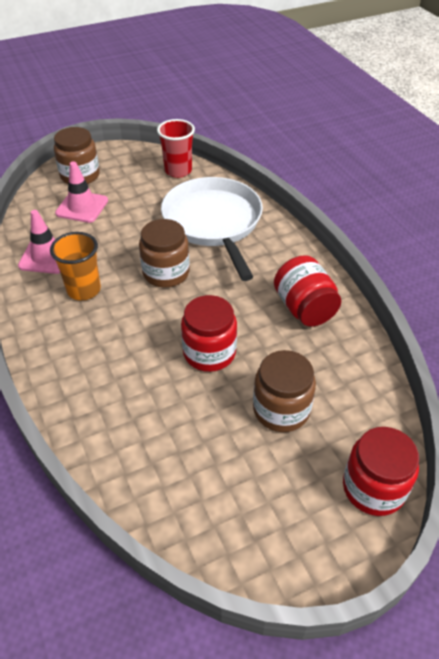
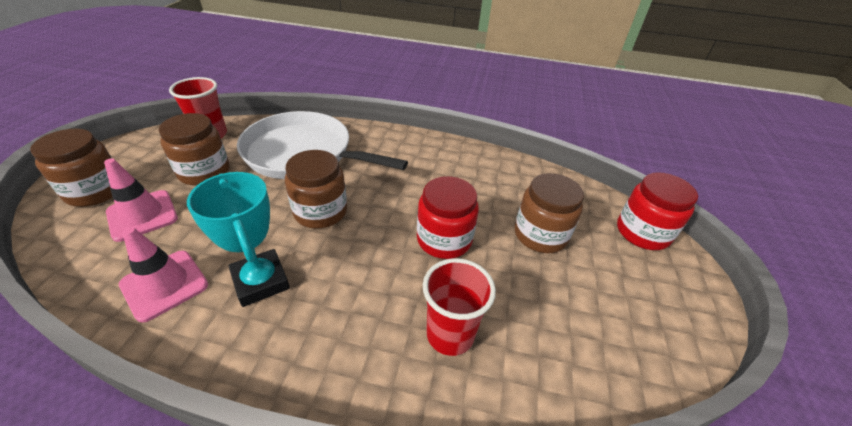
camera: 55 degrees left, 5 degrees down
(84, 290) = (261, 281): orange cup -> turquoise trophy
(125, 404) = (450, 334): none -> red cup
(141, 198) = (204, 172): none -> brown jar
(304, 308) = (452, 166): red jar -> none

